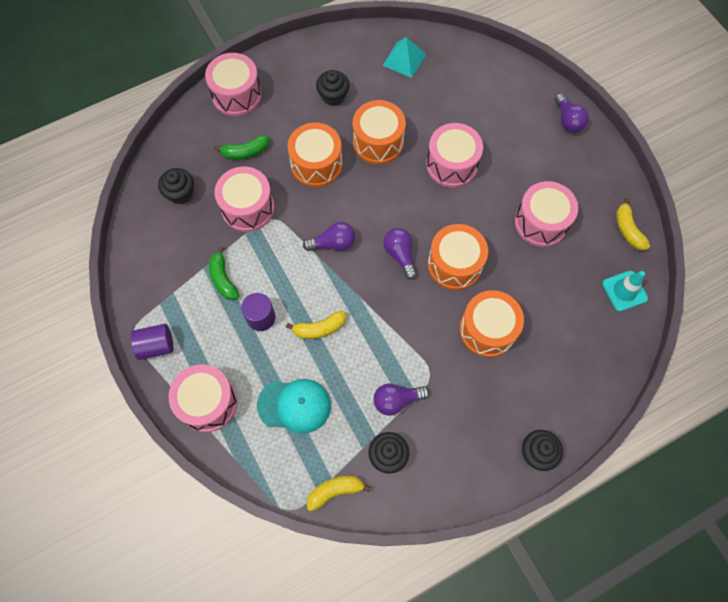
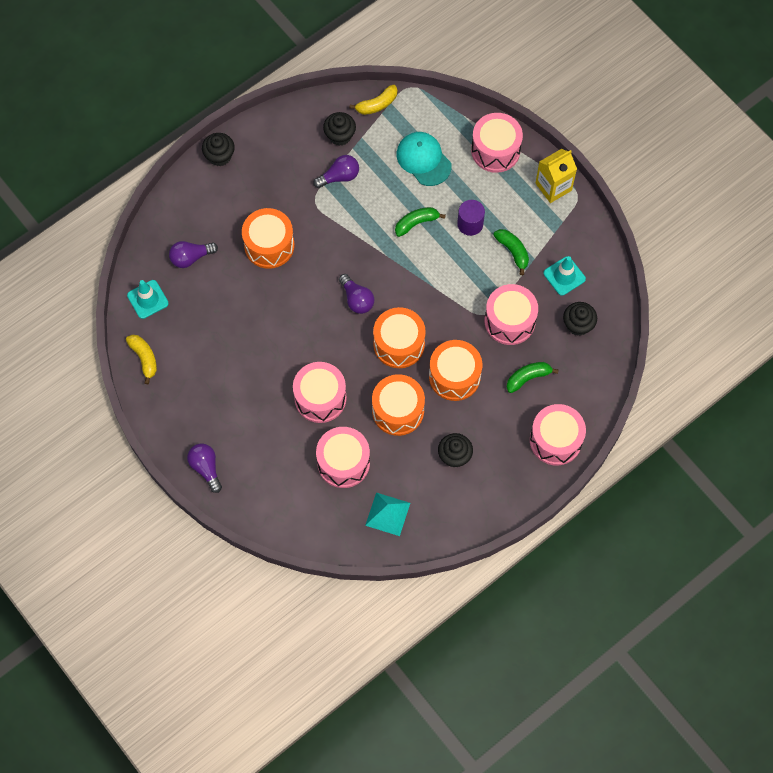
camera: 170 degrees right, 0 degrees up
(156, 345) = (553, 187): purple cylinder -> yellow carton
(178, 244) = (564, 276): none -> turquoise traffic cone
(294, 405) = (423, 159): turquoise cap -> turquoise cap turned 60 degrees clockwise
(319, 328) = (416, 223): yellow banana -> green banana
(333, 243) = (421, 300): purple light bulb -> purple light bulb (191, 257)
(454, 264) = (305, 298): orange drum -> orange drum (399, 344)
(541, 222) = (227, 352): pink drum -> pink drum (343, 462)

